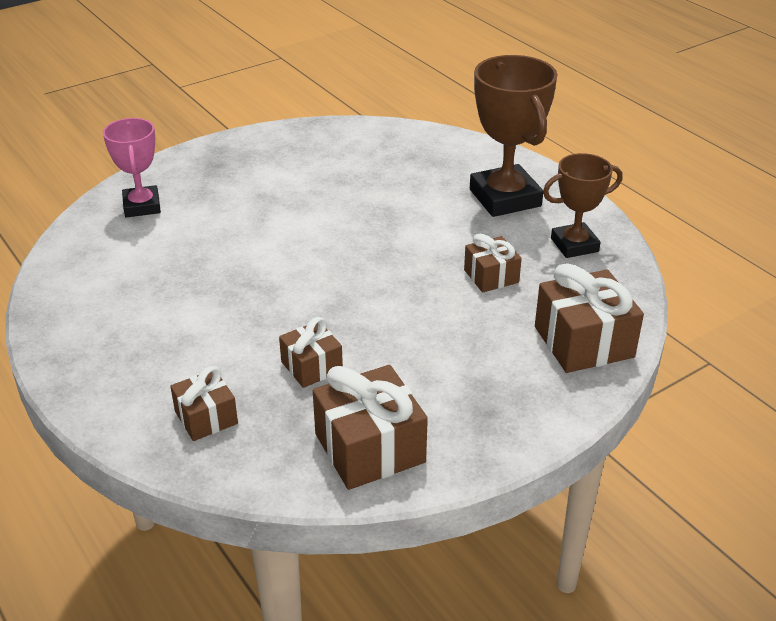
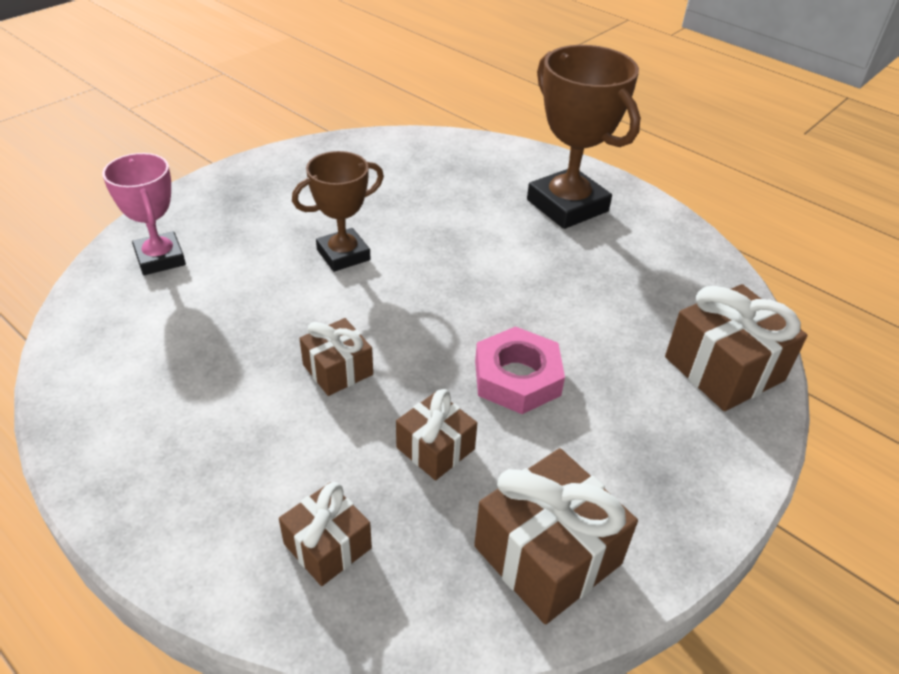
camera: 15 degrees left, 5 degrees up
(399, 326) = (517, 378): none -> pink nut
(491, 276) = (592, 300): brown gift -> brown gift (338, 370)
(574, 245) = (661, 252): brown trophy -> brown trophy (343, 255)

